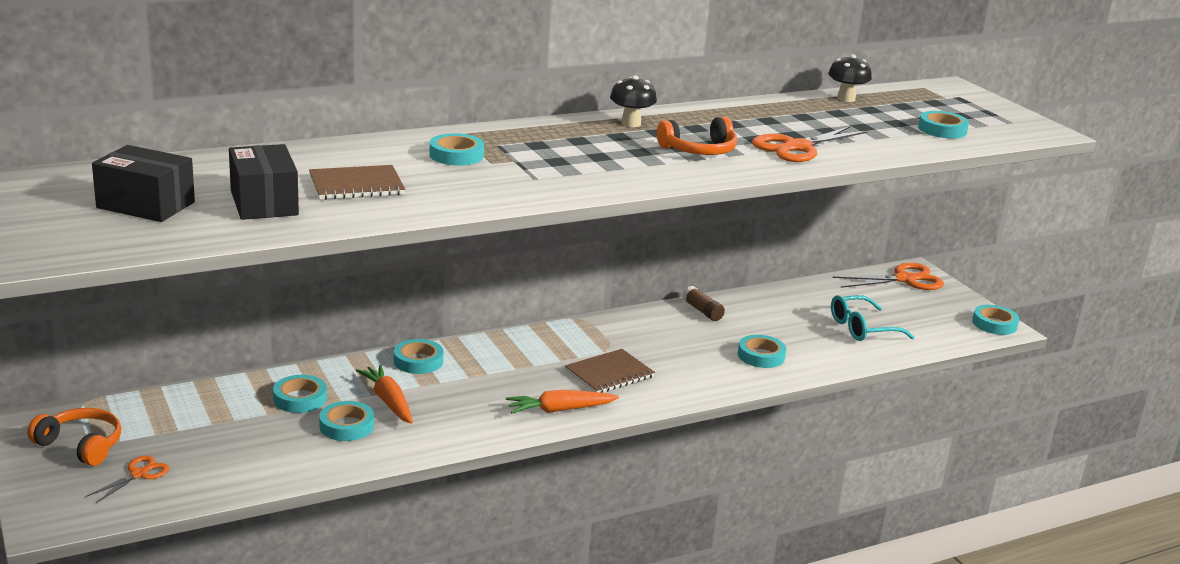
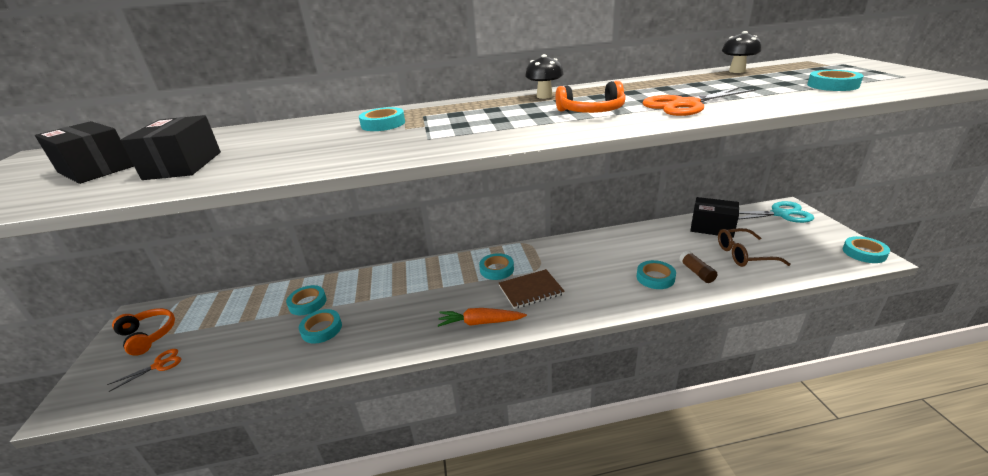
camera: 20 degrees right, 5 degrees up
(356, 185) = (275, 149): brown notebook -> none
(388, 401) = (363, 308): orange carrot -> none
(418, 361) = (402, 275): turquoise tape -> turquoise tape (497, 269)
(702, 311) = (616, 238): brown glue stick -> brown glue stick (696, 272)
(822, 296) = (712, 227): none -> black box
(862, 328) = (744, 255): turquoise glasses -> brown glasses
(905, 279) = (780, 214): orange scissors -> turquoise scissors

